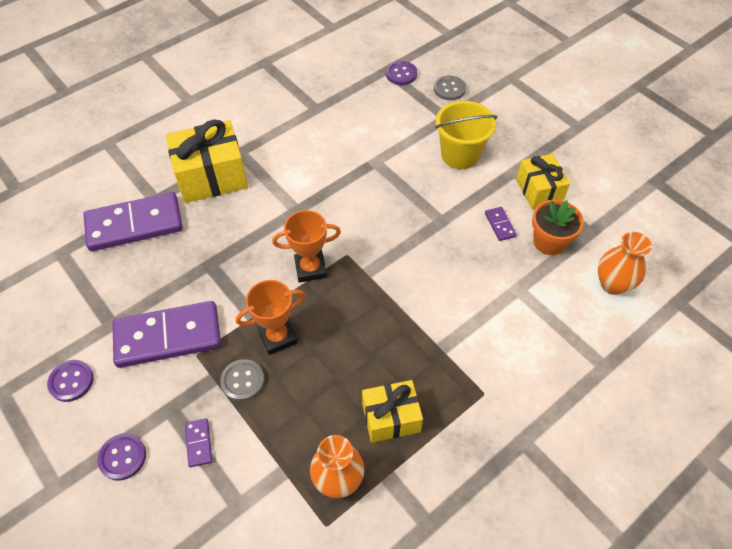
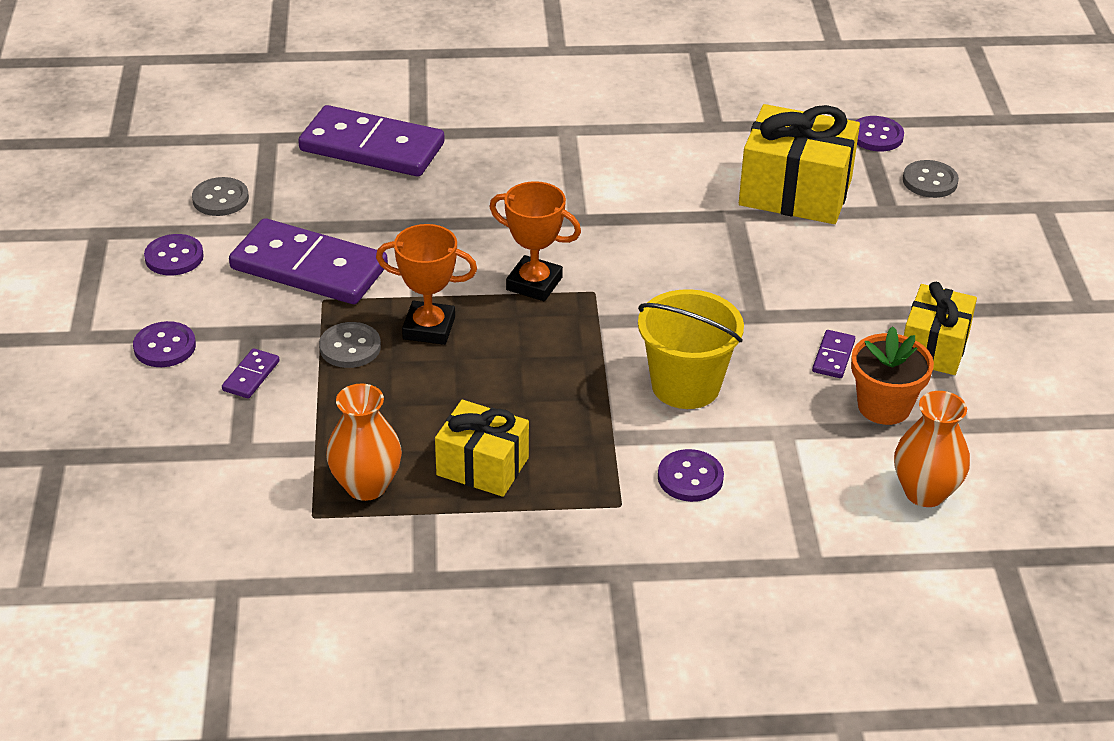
camera: 35 degrees right, 15 degrees down
(66, 317) = (220, 199): none -> grey button
(211, 177) = (507, 140): yellow gift -> yellow gift (795, 192)
(460, 155) = (862, 259): yellow bucket -> yellow bucket (685, 385)
(502, 350) = (690, 478): none -> purple button

